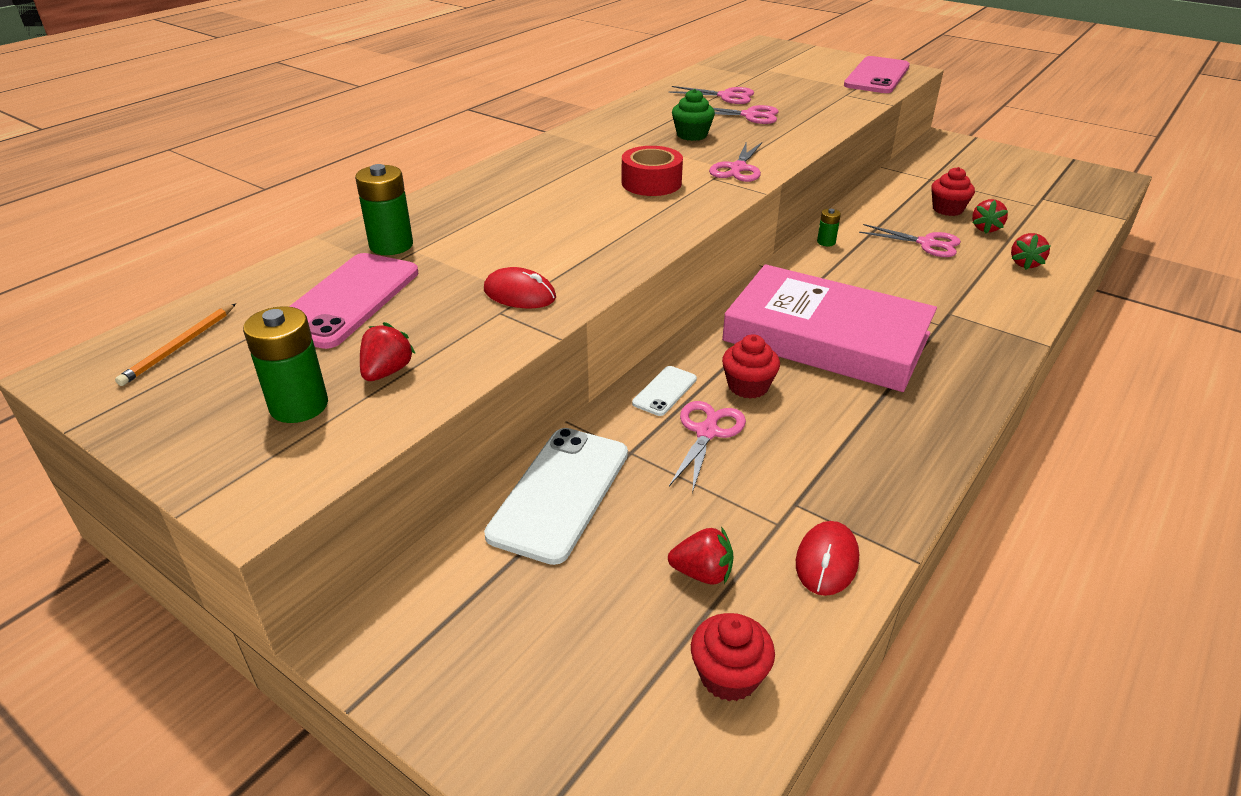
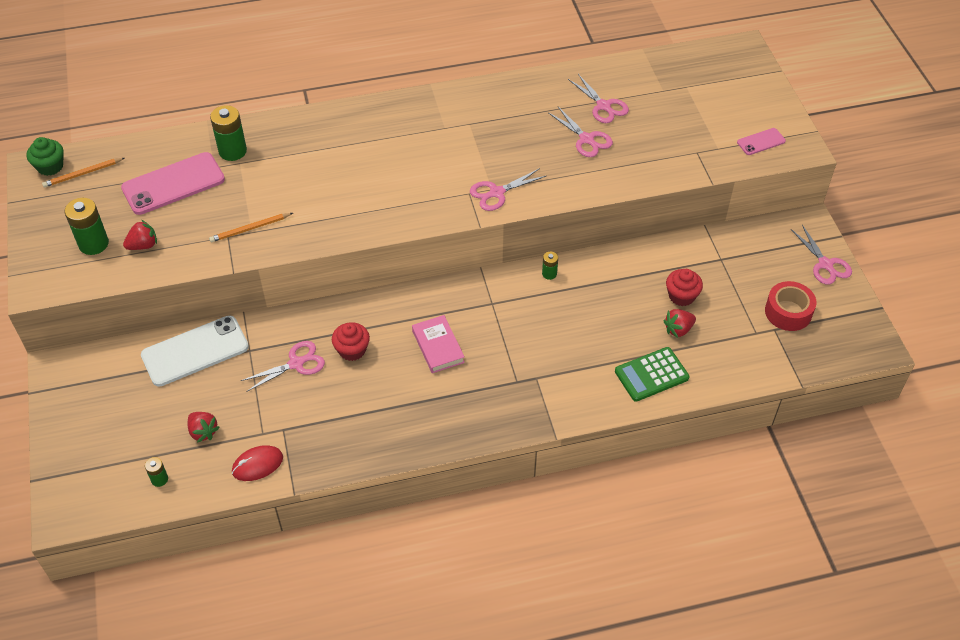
camera: 40 degrees right, 15 degrees up
(519, 294) = (250, 229): red mouse -> orange pencil
(651, 183) = (426, 176): red tape -> red tape (788, 312)
(664, 391) = (308, 325): white phone -> none
(692, 135) = (516, 140): green cupcake -> green cupcake (50, 166)
(729, 675) = (159, 479): red cupcake -> green battery
(826, 337) = (438, 346): pink book -> pink book, size x0.44
(877, 76) = (761, 142): pink phone -> pink phone, size x0.49
(927, 244) = (614, 317): pink scissors -> pink scissors (826, 265)
(1025, 263) = (651, 375): red strawberry -> green calculator

